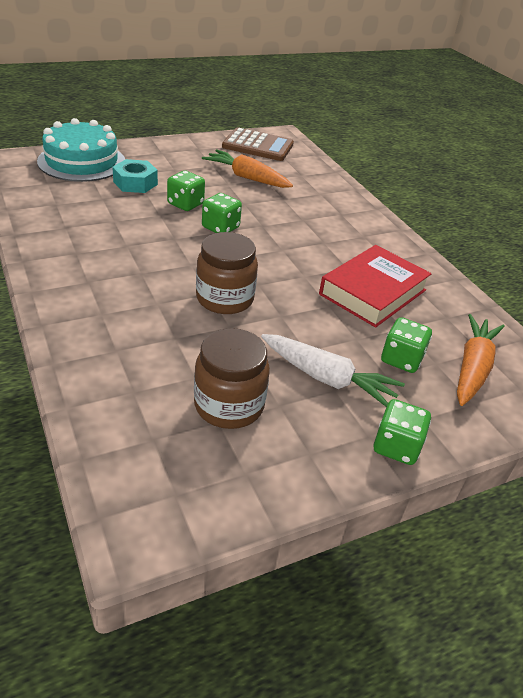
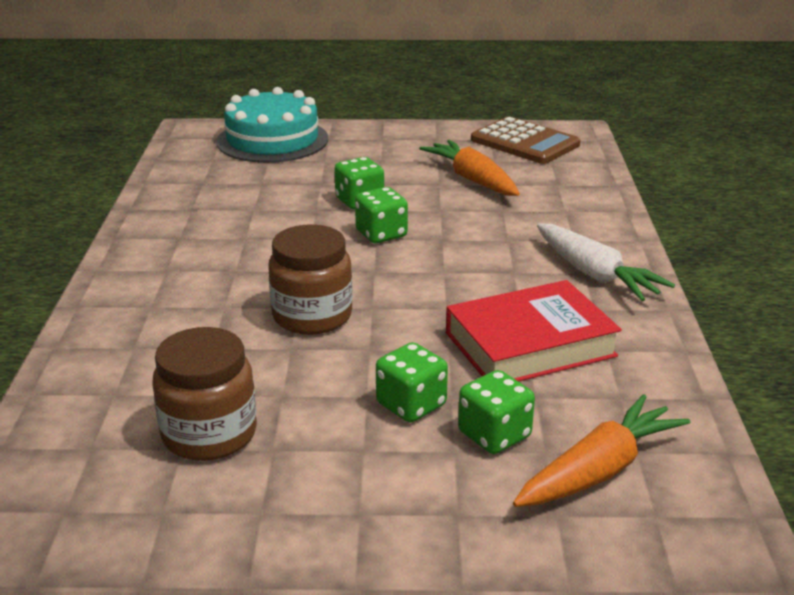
camera: 30 degrees right, 10 degrees down
(135, 183) = (316, 170): turquoise nut -> none
(327, 378) = (364, 434): white carrot -> white carrot (594, 274)
(396, 446) = (385, 536): green dice -> green dice (411, 405)

